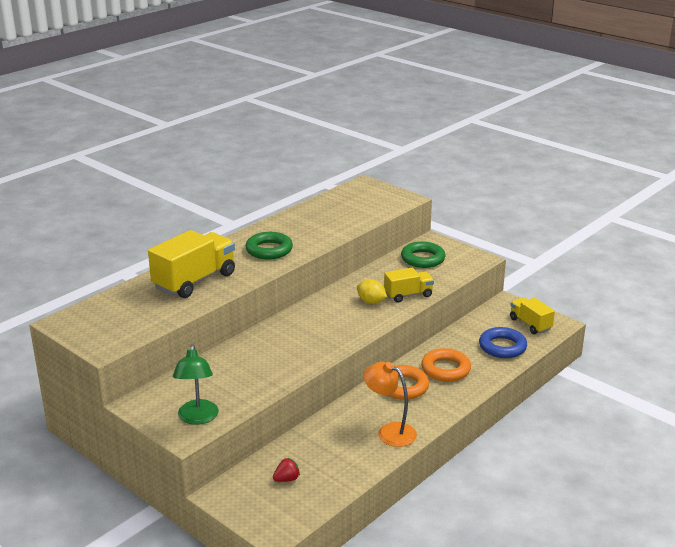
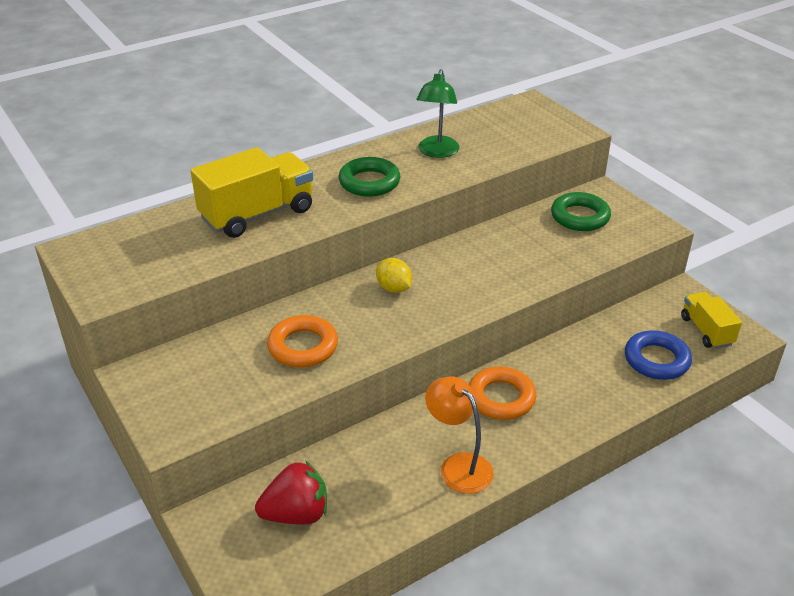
camera: 15 degrees right, 10 degrees up
(197, 418) = (196, 411): green lamp -> green lamp (437, 152)
(286, 479) = (296, 514): red strawberry -> red strawberry, size x1.93
(371, 302) = (488, 271): yellow lemon -> yellow lemon (394, 288)
(408, 295) = (541, 269): yellow truck -> none
(445, 369) = (567, 381): orange ring -> orange ring (303, 346)

